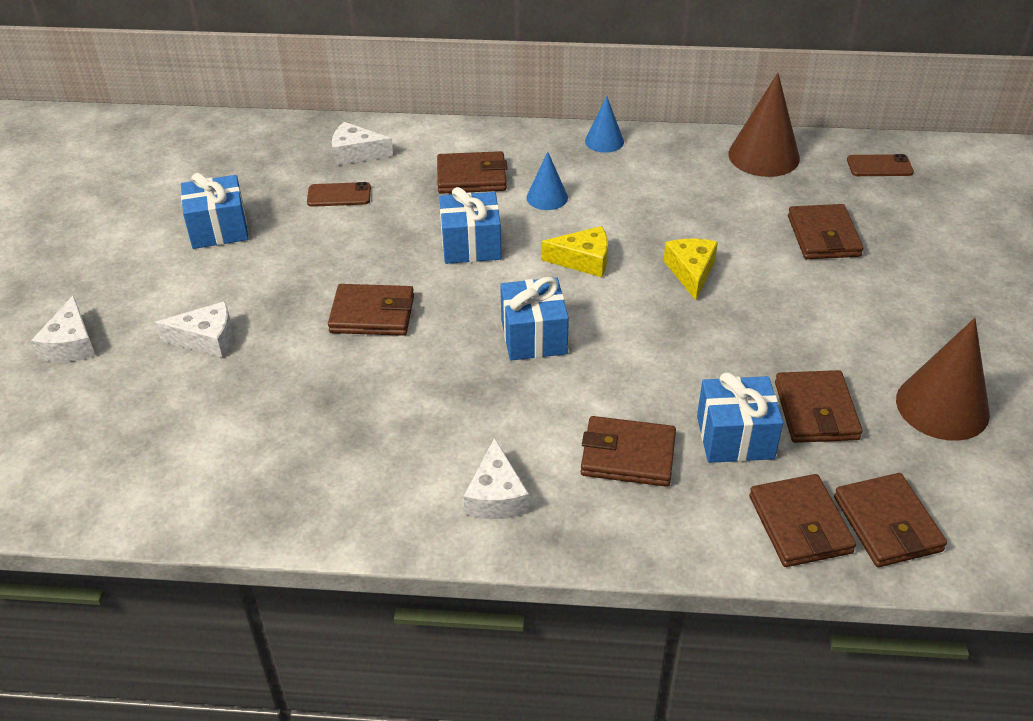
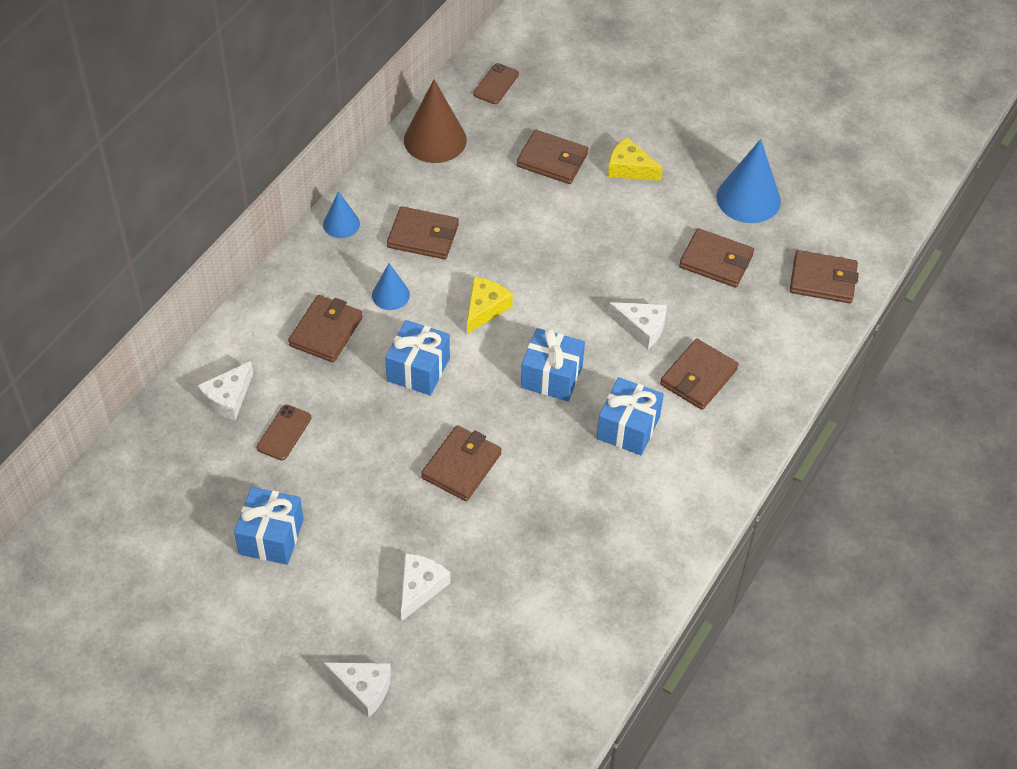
camera: 65 degrees left, 10 degrees up
(496, 496) = (694, 464): white cheese -> white cheese (642, 328)
(691, 272) = (541, 253): yellow cheese -> yellow cheese (629, 168)
(735, 437) = (714, 314): blue gift -> blue gift (628, 428)
(800, 524) = (801, 320): brown wallet -> brown wallet (423, 236)
(942, 406) = (748, 198): brown cone -> blue cone

